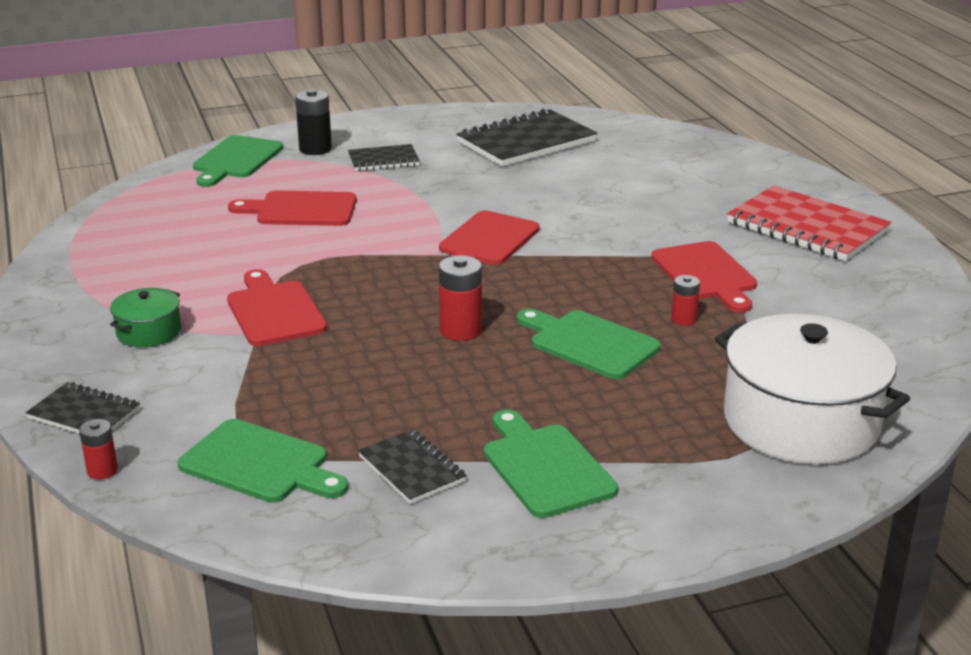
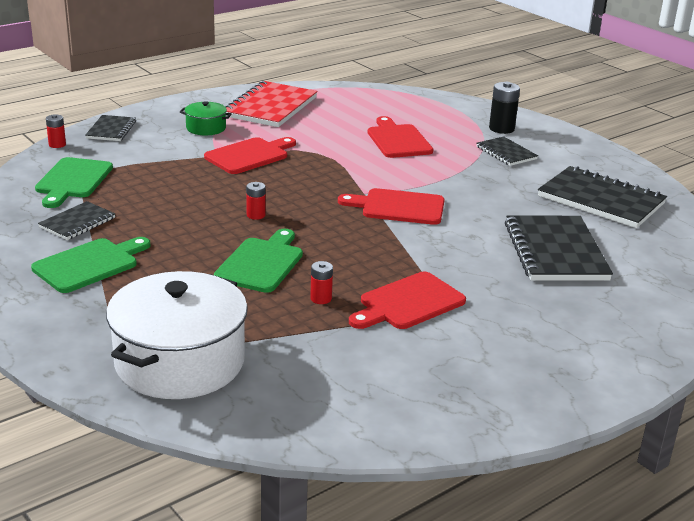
camera: 70 degrees right, 0 degrees up
(236, 160) = (458, 109): green cutting board -> none
(460, 330) = (256, 215): red battery -> red battery, size x0.61
(625, 185) = (555, 251): none -> black notebook
(807, 227) = (547, 350): red notebook -> red notebook (270, 107)

